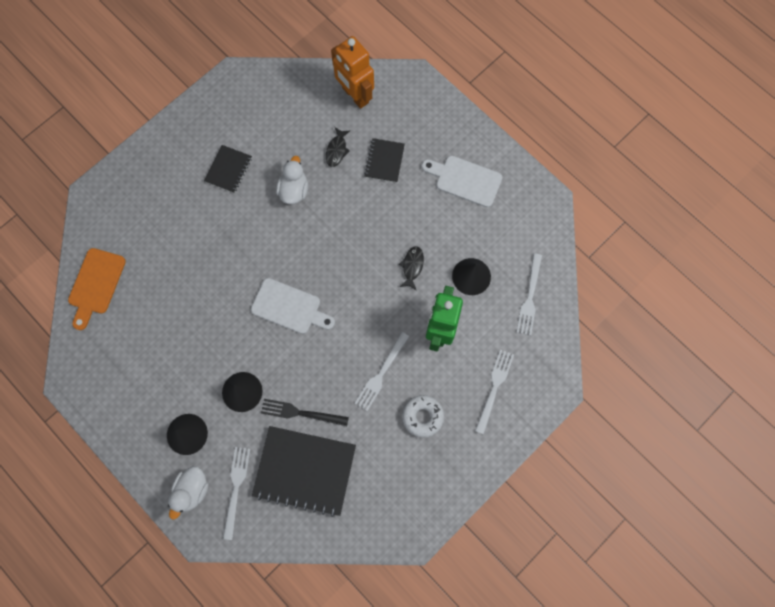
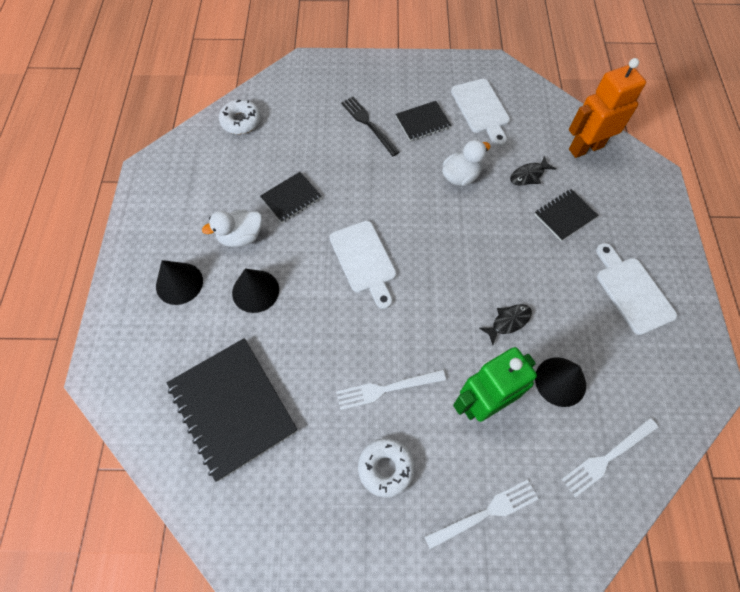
camera: 45 degrees right, 10 degrees down
(96, 284) = (241, 121): orange cutting board -> white donut
(192, 490) = (132, 331): white duck -> white duck (241, 237)
(197, 309) = (291, 198): none -> black notebook
(236, 488) = (164, 364): white fork -> none
(259, 123) = (481, 109): none -> white cutting board
(301, 413) = (282, 354): black fork -> black fork (368, 124)
(355, 95) = (585, 148): orange robot -> orange robot turned 60 degrees clockwise

